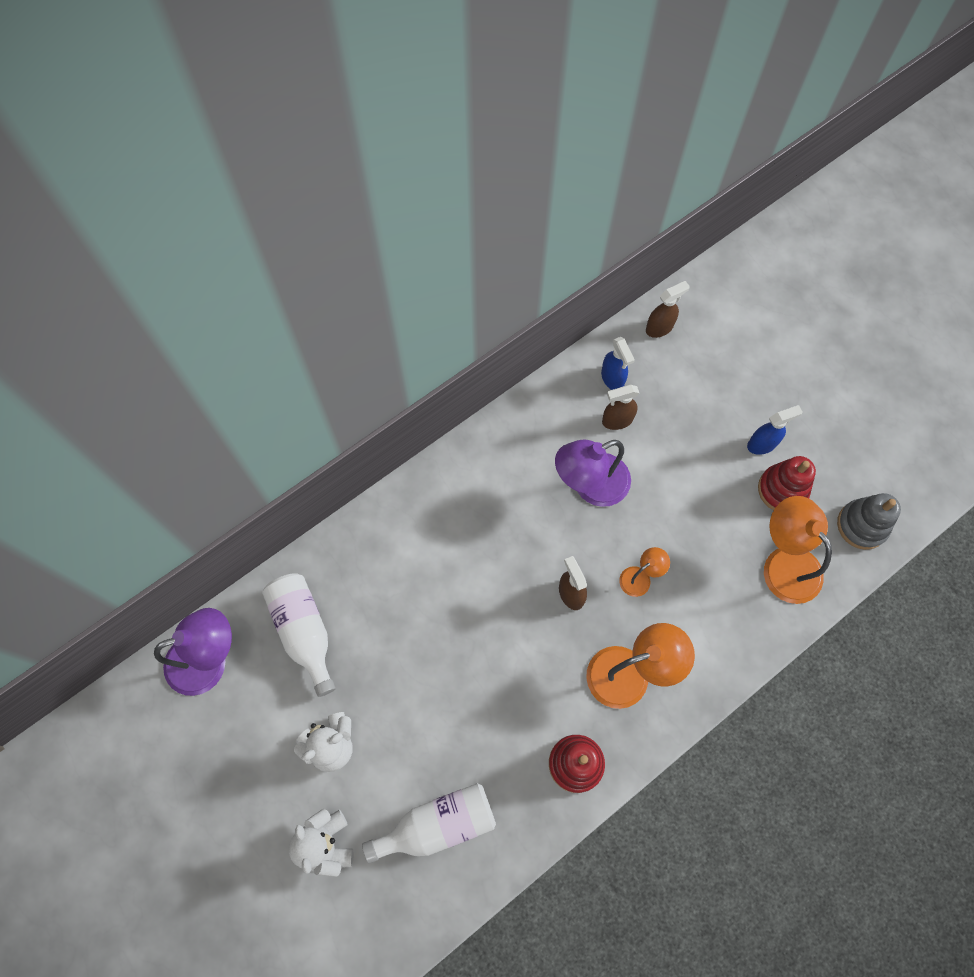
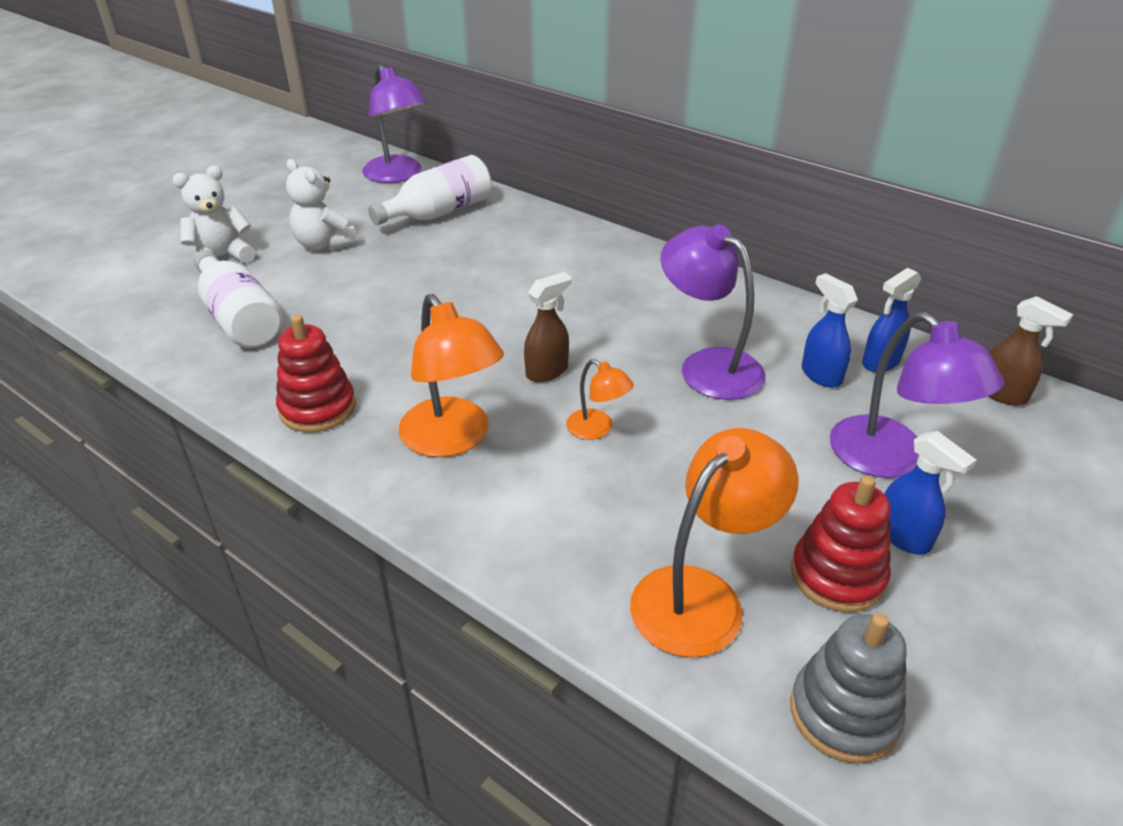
camera: 75 degrees right, 30 degrees down
(617, 420) = (820, 375): brown spray bottle -> blue spray bottle
(703, 419) = (892, 460): none -> purple lamp

